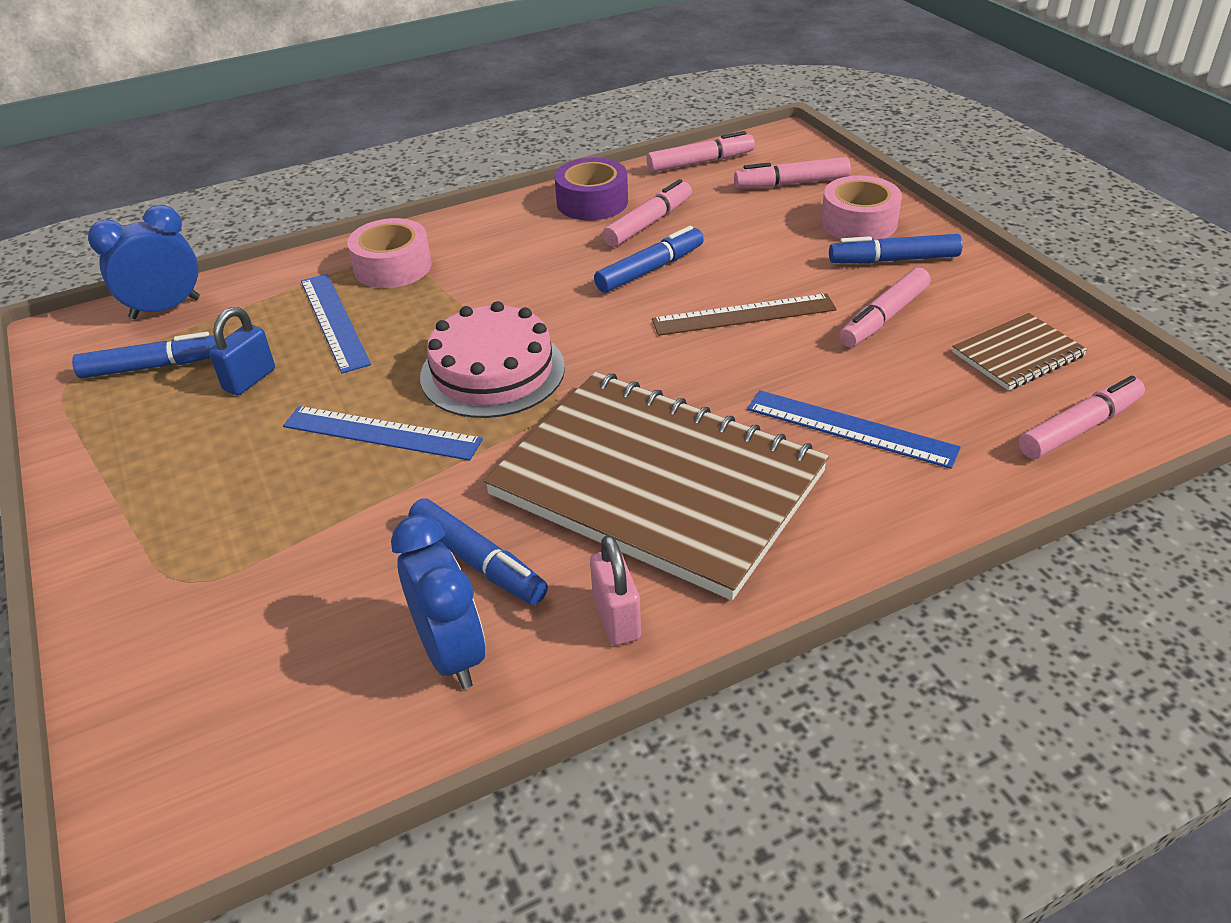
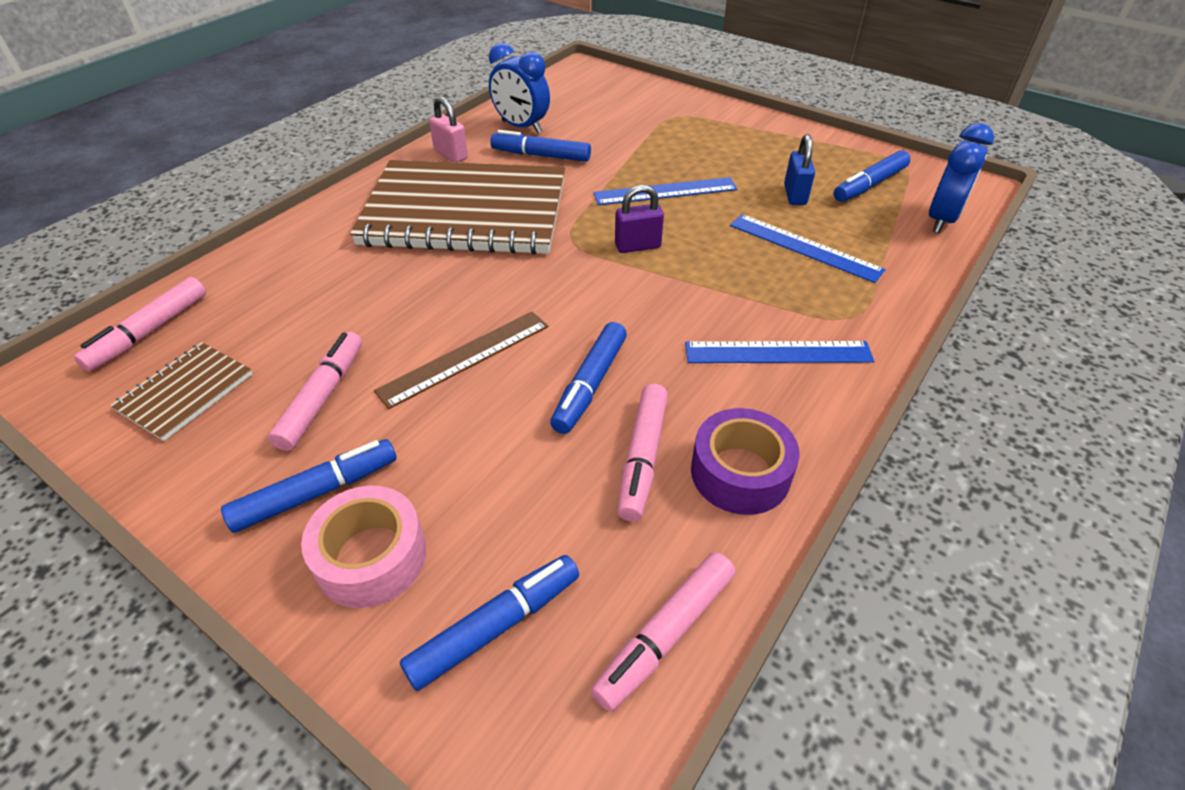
camera: 150 degrees right, 5 degrees up
(392, 267) = (834, 309): pink tape -> none
(492, 371) = (637, 246): pink cake -> purple padlock
(792, 183) = (494, 627): pink marker -> blue marker
(850, 428) = (341, 281): blue ruler -> blue ruler (778, 353)

